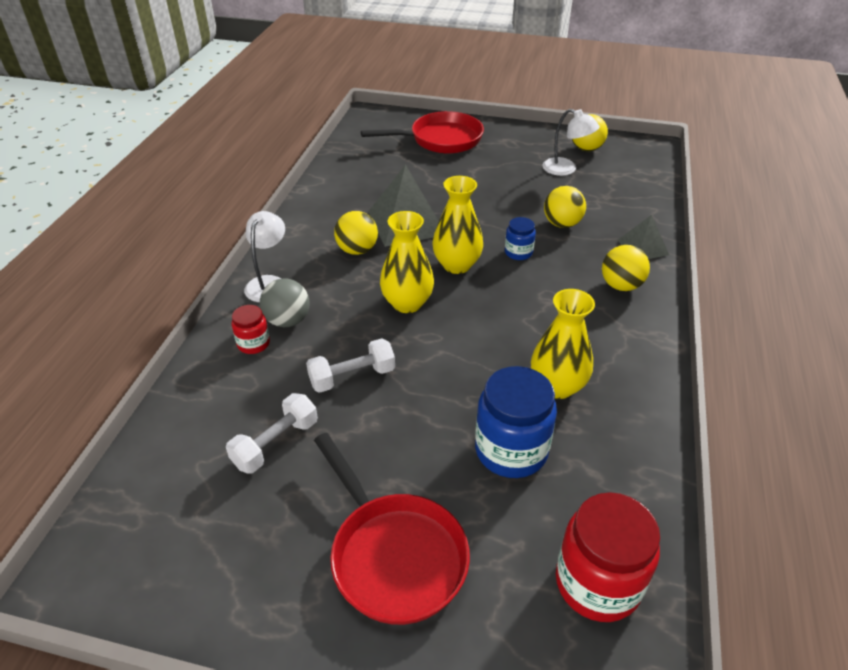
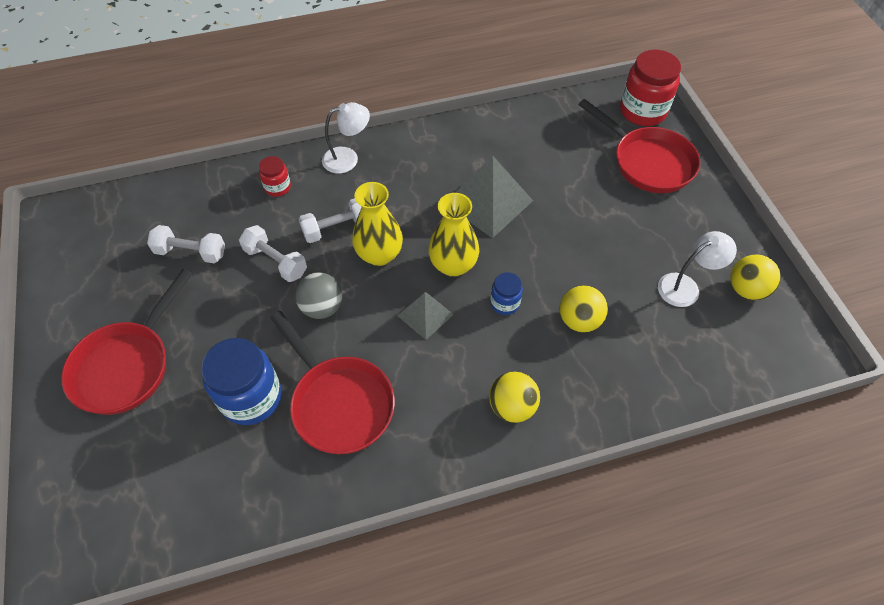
camera: 60 degrees right, 15 degrees up
(288, 321) = (313, 192): grey ball -> grey ball (322, 307)
(350, 320) = (337, 228): none -> white dumbbell
(357, 250) = (425, 189): yellow ball -> none
(557, 386) = (339, 403): yellow vase -> red pan
(566, 169) = (685, 286): white lamp -> white lamp turned 120 degrees counterclockwise
(597, 583) = (150, 503): red jar -> red jar (642, 111)
(642, 247) = (592, 406): grey pyramid -> grey pyramid (425, 315)

